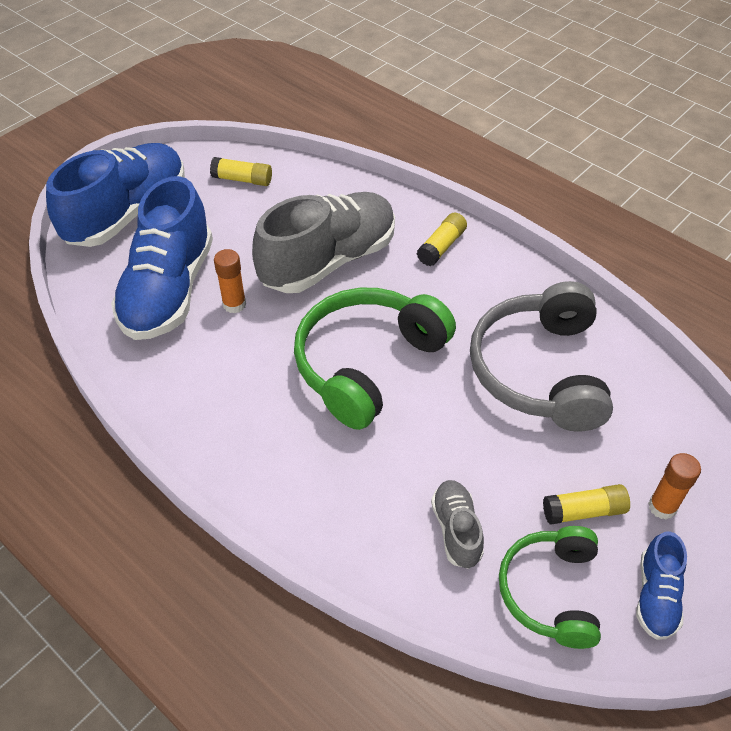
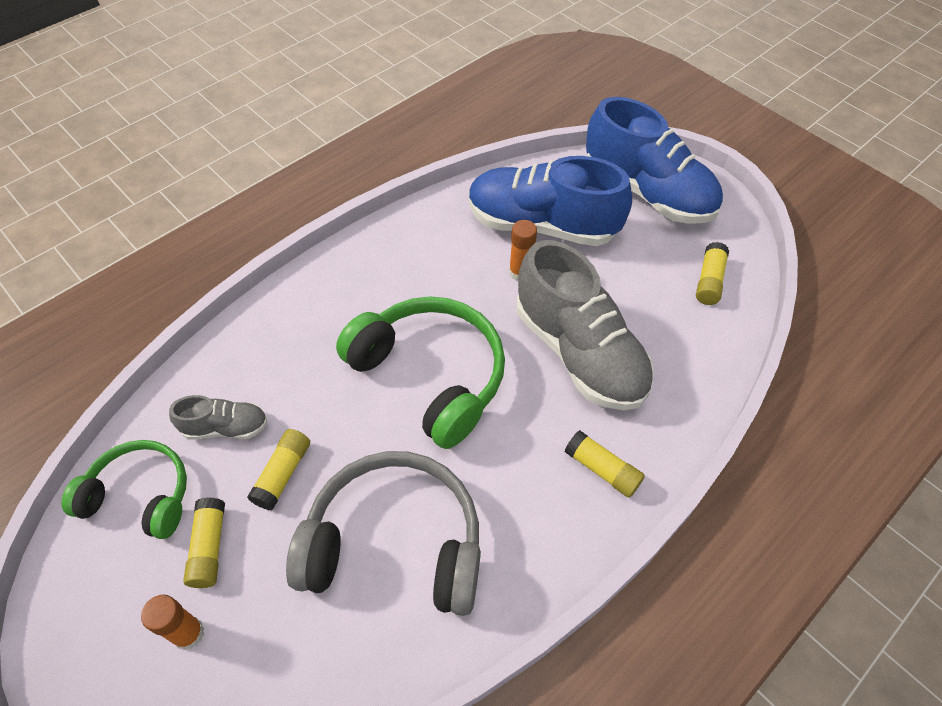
camera: 95 degrees right, 5 degrees up
(496, 466) = (283, 474): none -> yellow glue stick
(656, 596) = (99, 593): blue shoe -> none

